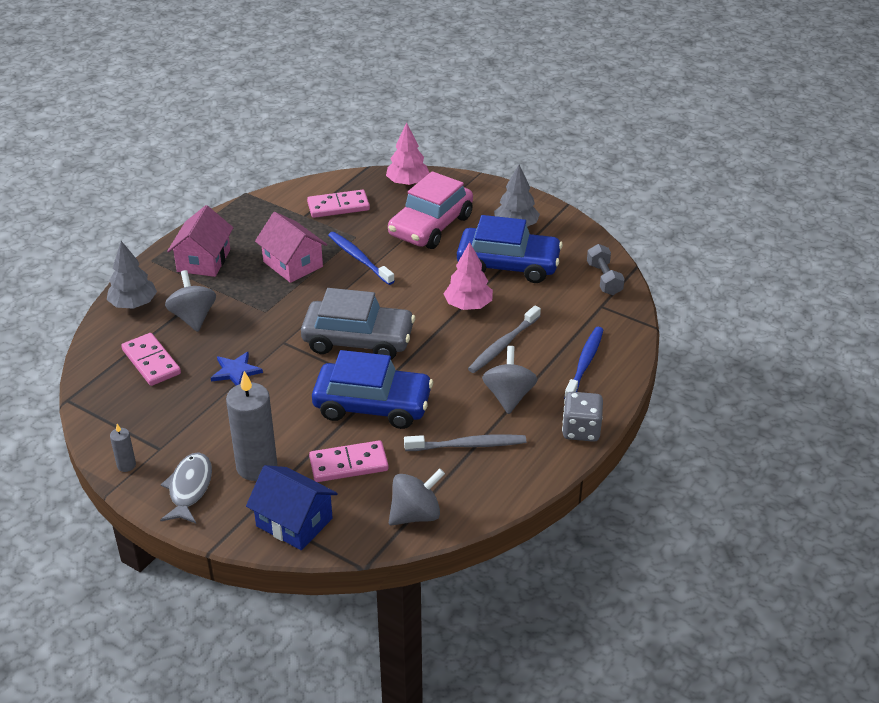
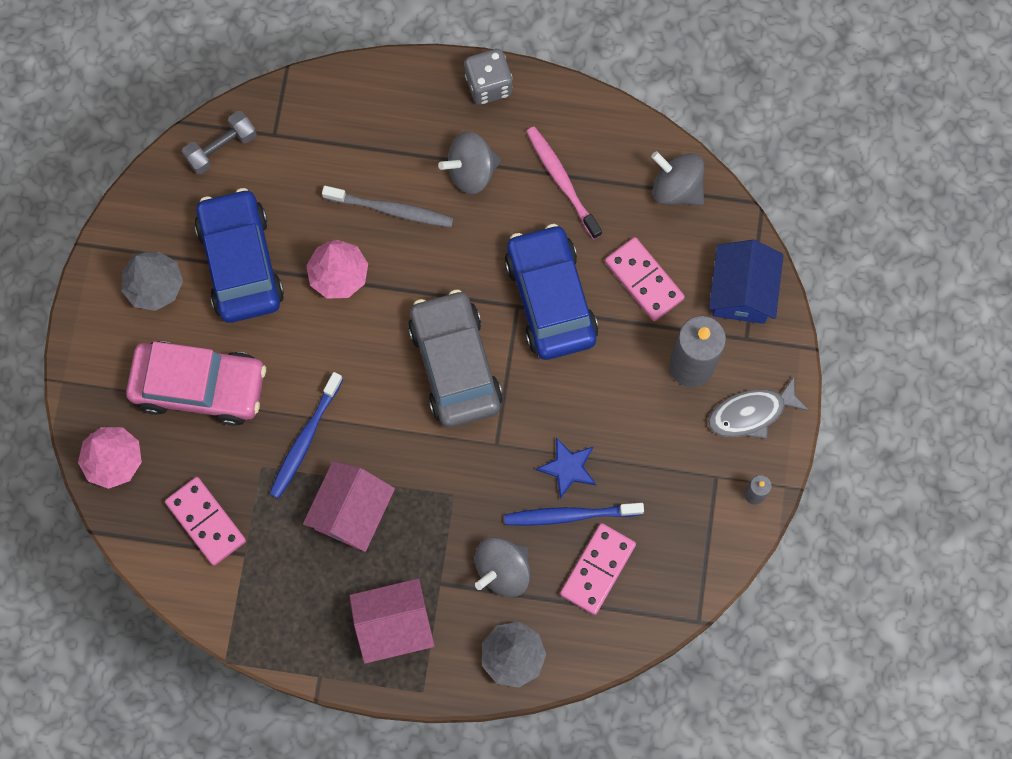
camera: 115 degrees left, 35 degrees up
(468, 445) = (561, 180): grey toothbrush -> pink toothbrush
(585, 363) = (382, 117): blue toothbrush -> blue toothbrush (569, 515)

